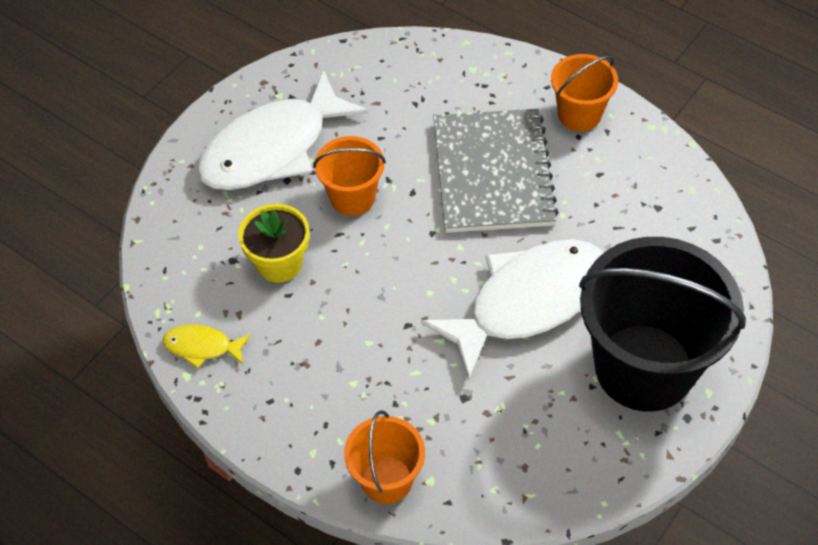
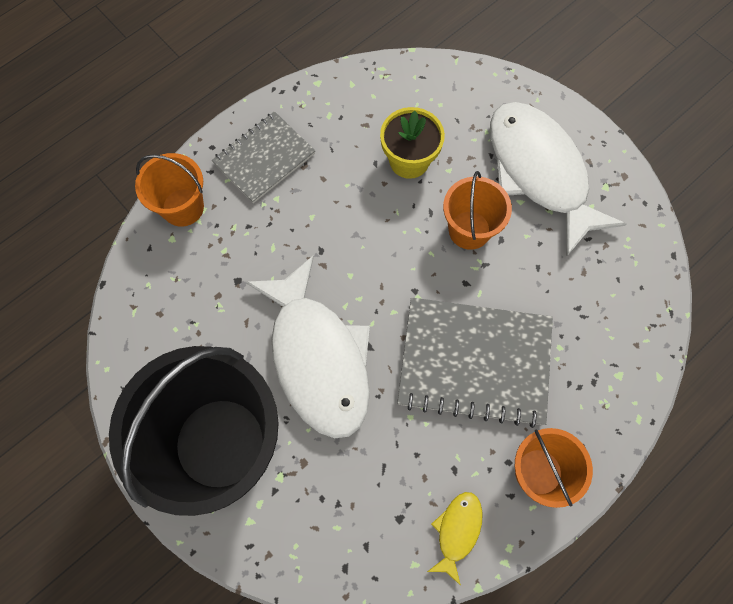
camera: 100 degrees right, 15 degrees up
(202, 347) = (340, 95): yellow fish -> yellow fish (457, 531)
(303, 408) = (264, 158): none -> grey notebook

